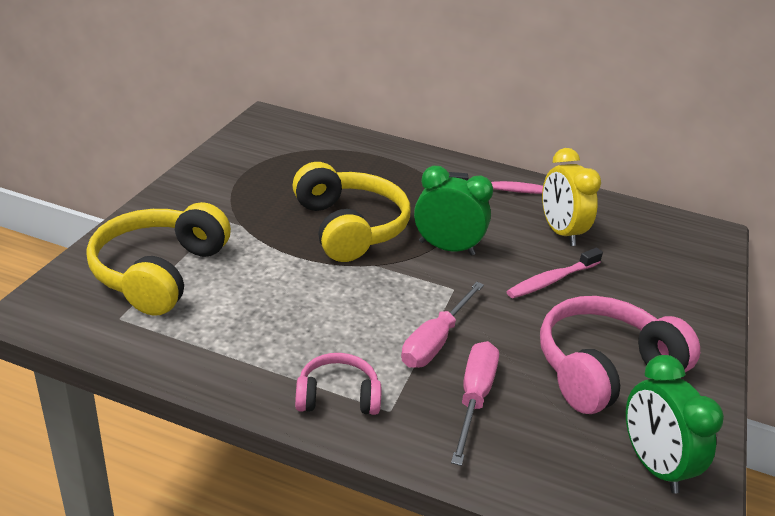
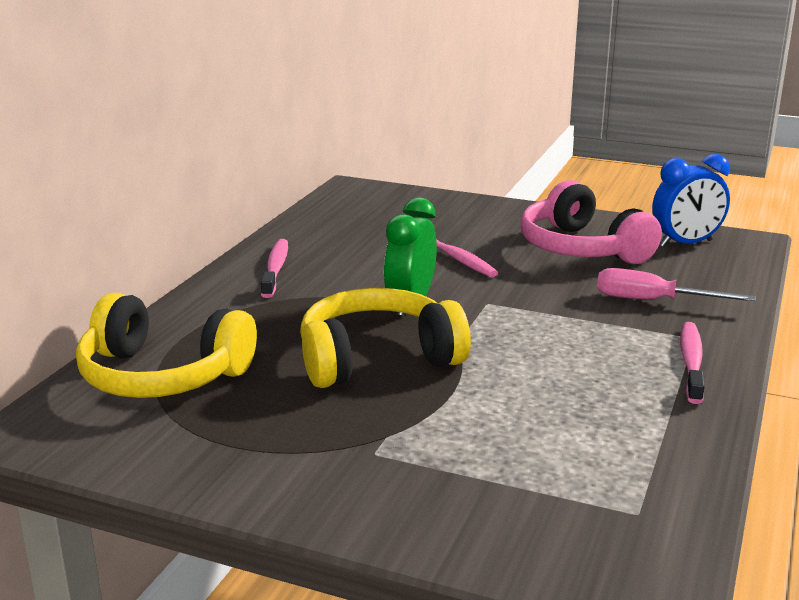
camera: 85 degrees left, 10 degrees down
(159, 272) = (524, 493): yellow headphones -> yellow headphones (162, 375)
(337, 396) = (691, 362): pink headphones -> pink toothbrush
(435, 341) = (580, 314): pink screwdriver -> none
(560, 232) = (365, 247): yellow clock -> none
(652, 465) = (686, 243): green clock -> blue clock

